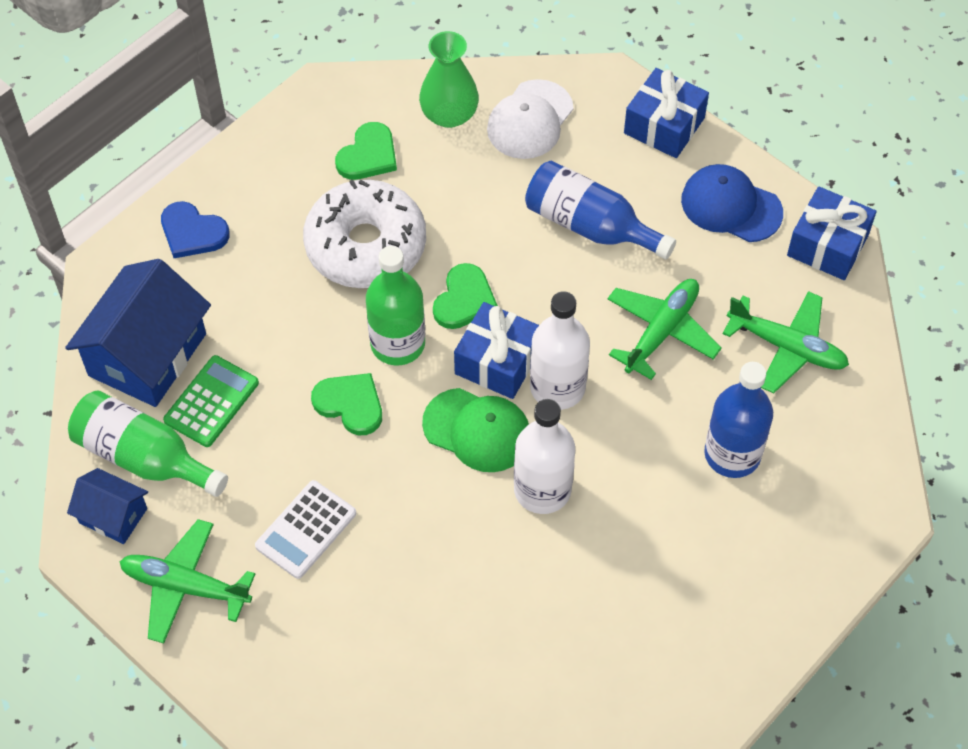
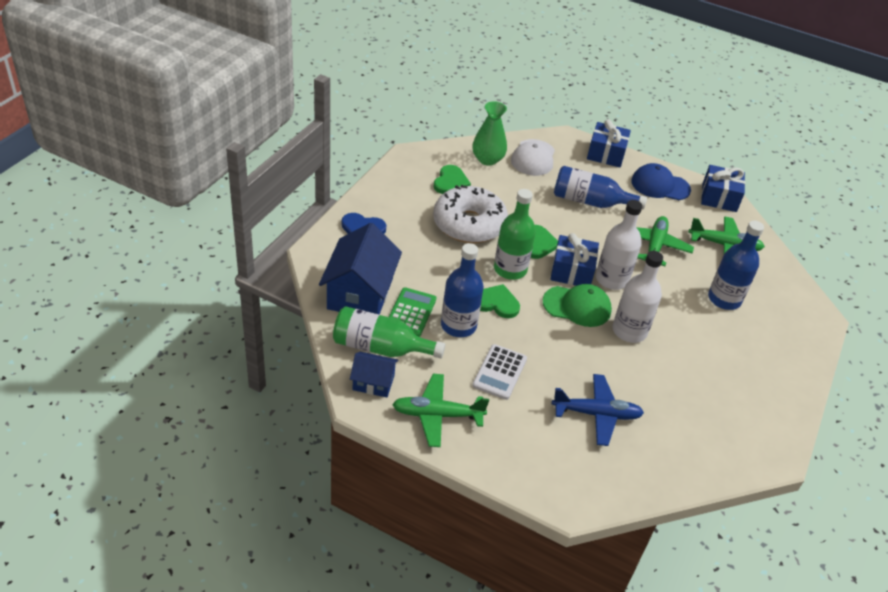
camera: 20 degrees left, 15 degrees down
(275, 436) = (458, 325): none -> blue bottle
(424, 628) = (596, 414): none -> blue plane

